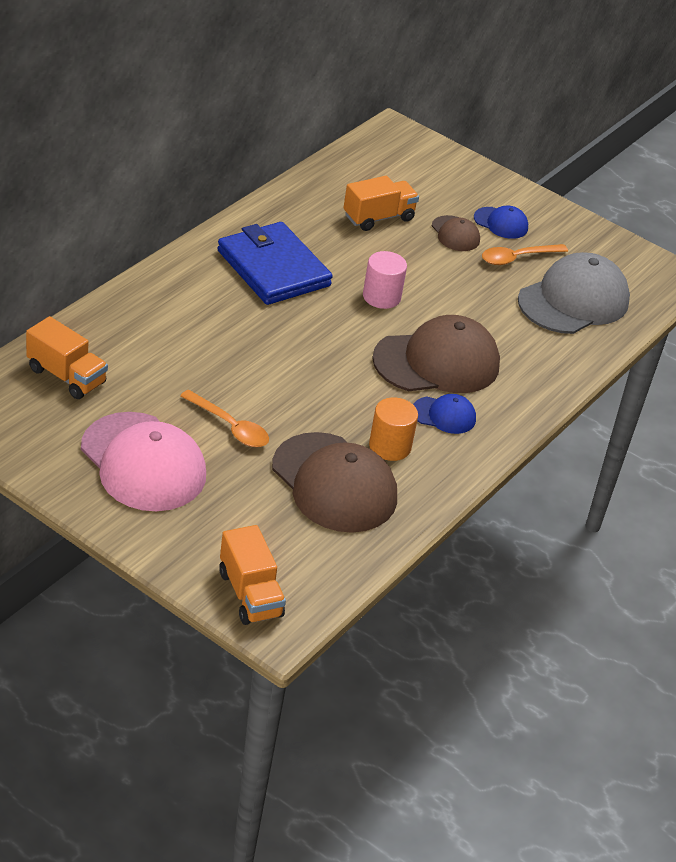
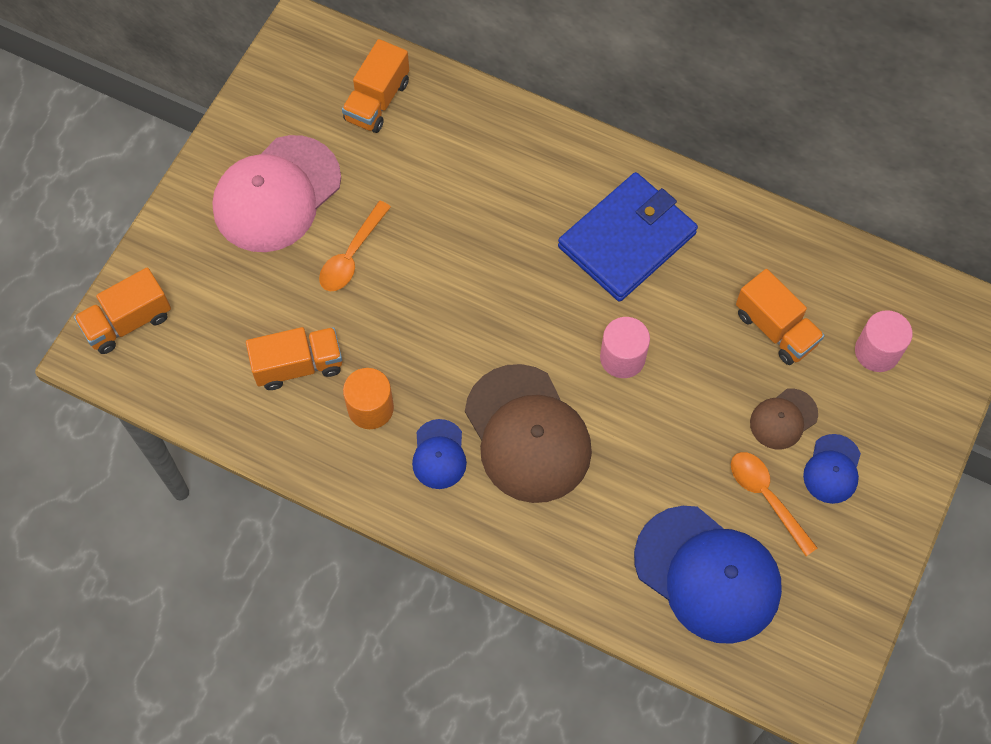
camera: 85 degrees right, 25 degrees up
(334, 483) = (298, 365): brown cap -> orange truck
(411, 178) = (877, 351): none -> pink cylinder
(573, 300) = (707, 574): grey cap -> blue cap

